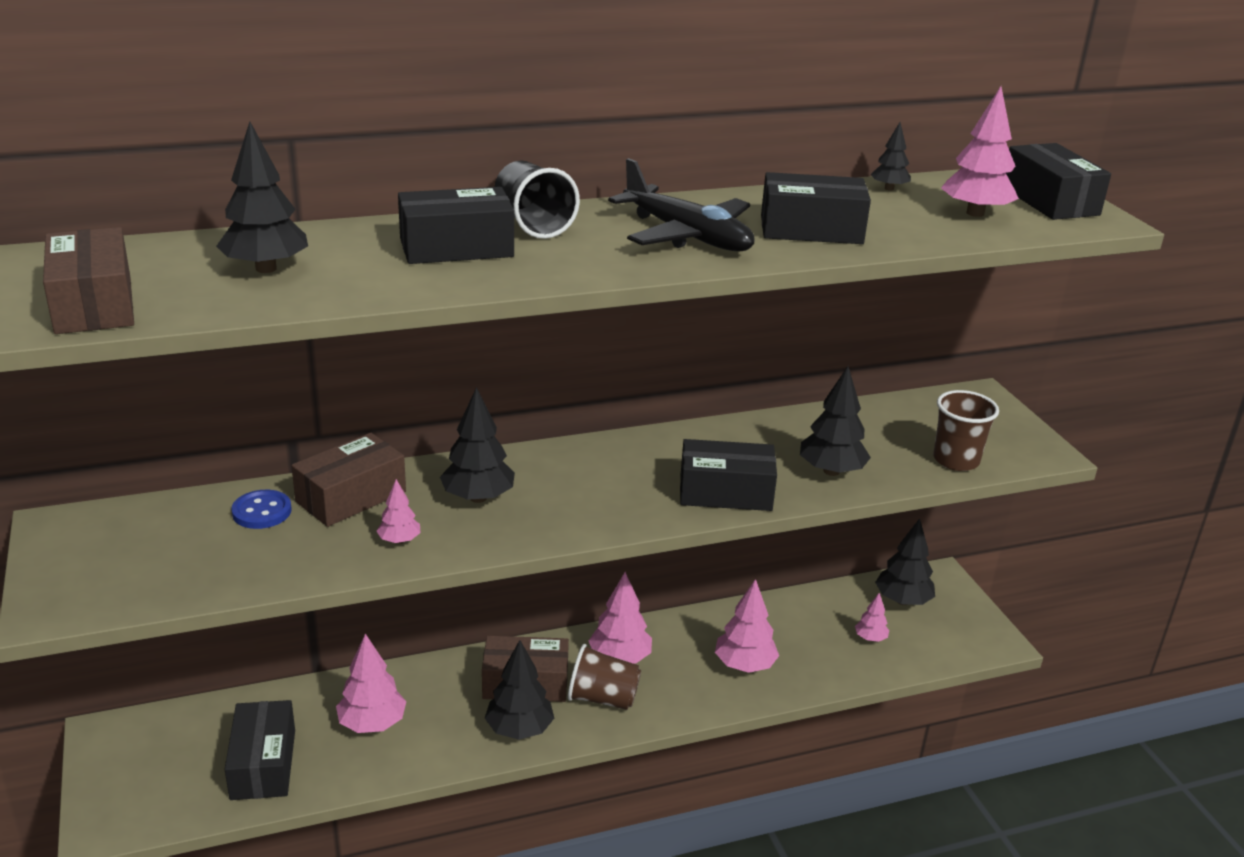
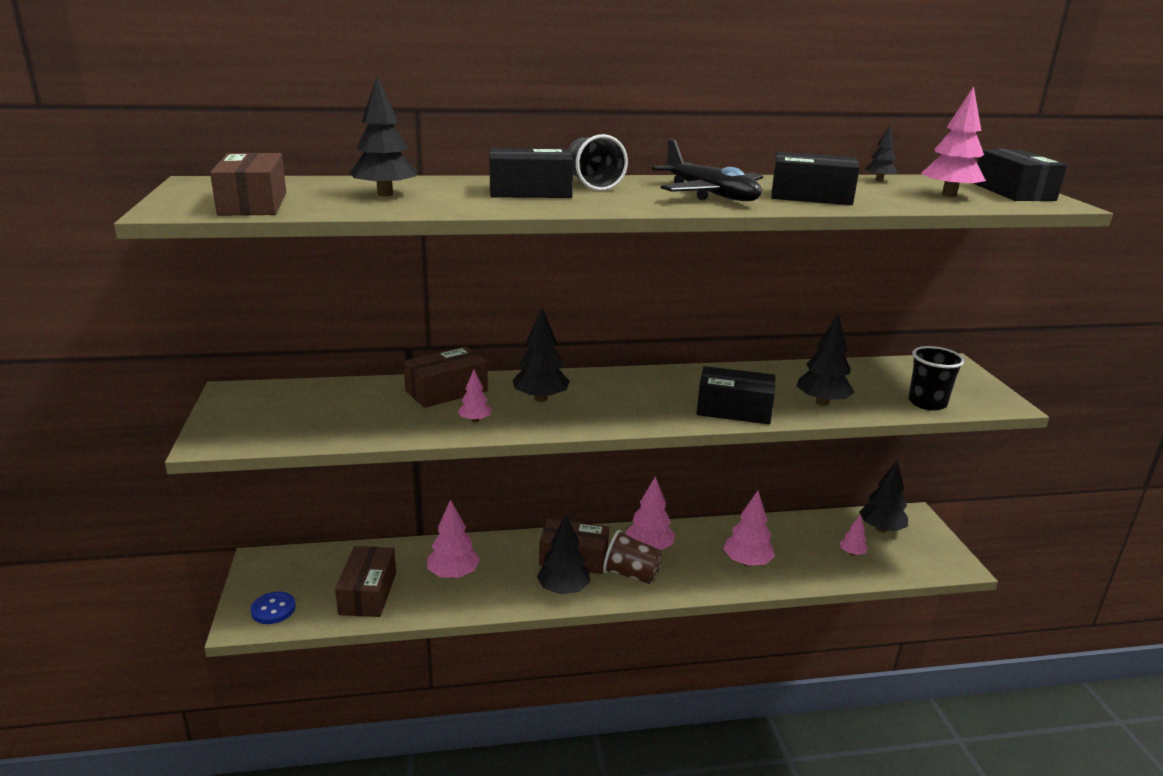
camera: 10 degrees right, 5 degrees down
(262, 511) = (379, 395): blue button -> blue button (273, 609)
(263, 764) = (368, 593): black box -> brown box
(956, 460) = (927, 403): brown cup -> black cup

